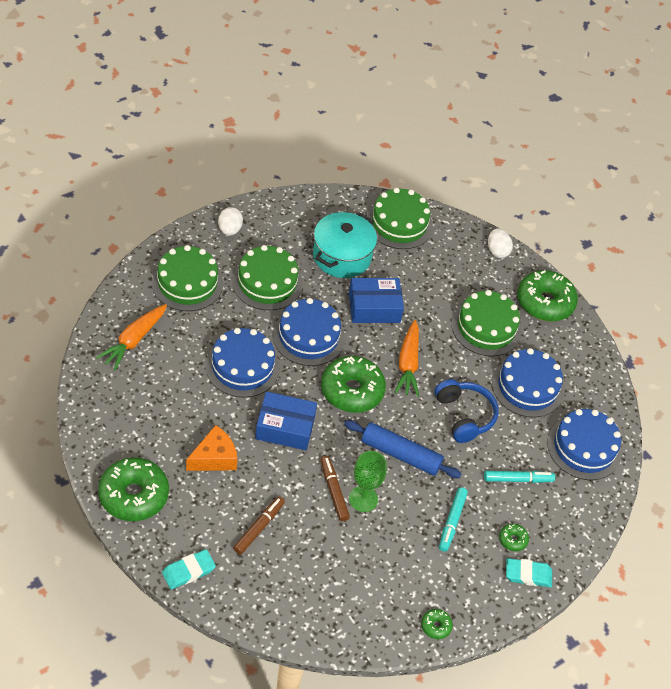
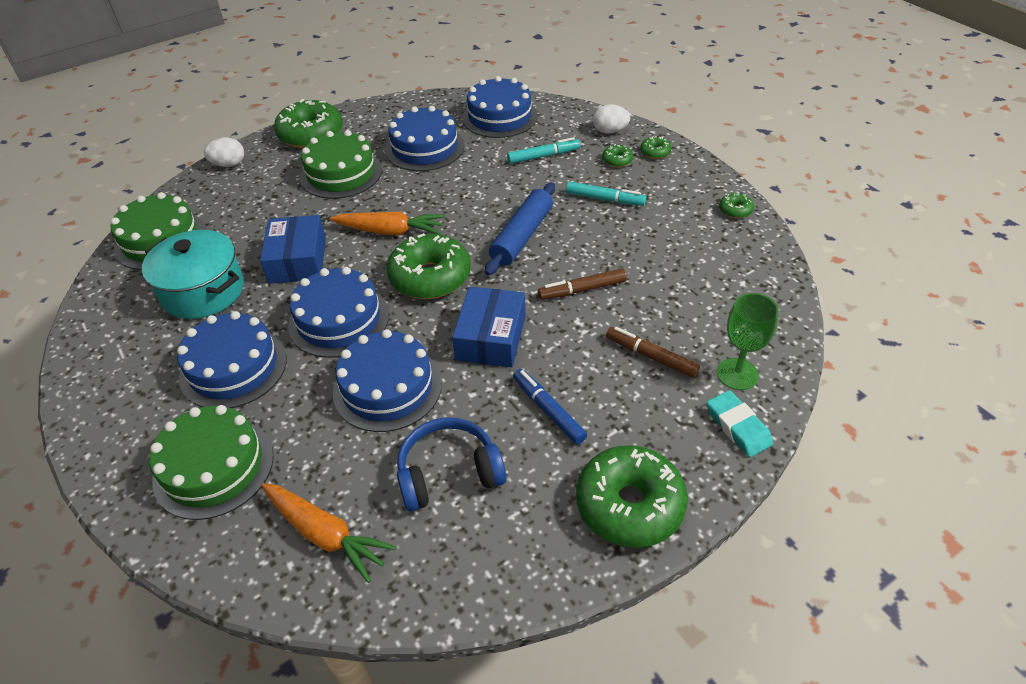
camera: 80 degrees left, 5 degrees down
(214, 458) = (548, 410): orange cheese -> blue marker
(229, 230) = (113, 418): white egg -> white egg (610, 131)
(267, 282) = (233, 367): green cake -> blue cake
(363, 499) = (588, 265): green goblet -> green goblet (737, 374)
(464, 416) = (464, 190): blue headphones -> blue headphones (449, 473)
(518, 479) = (543, 156): turquoise marker -> turquoise marker turned 75 degrees clockwise
(528, 575) = (655, 152): turquoise eraser -> green donut

